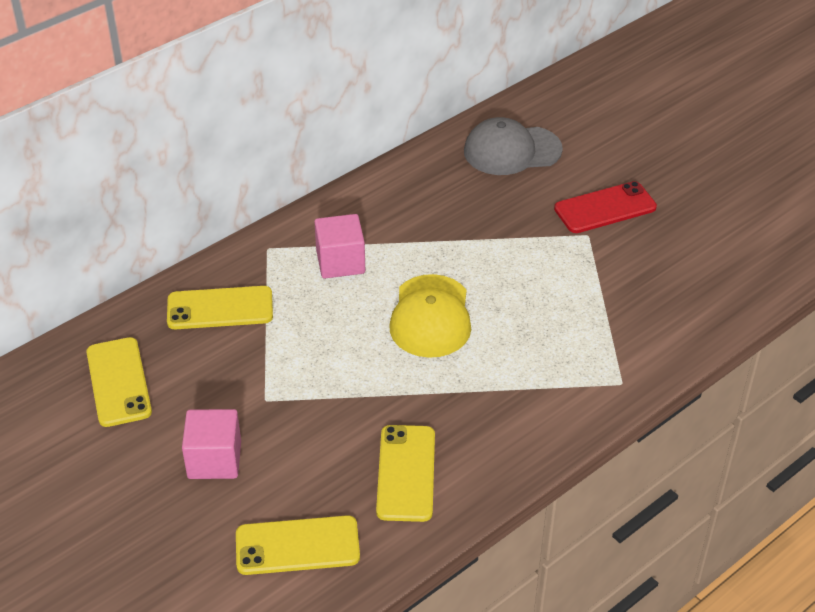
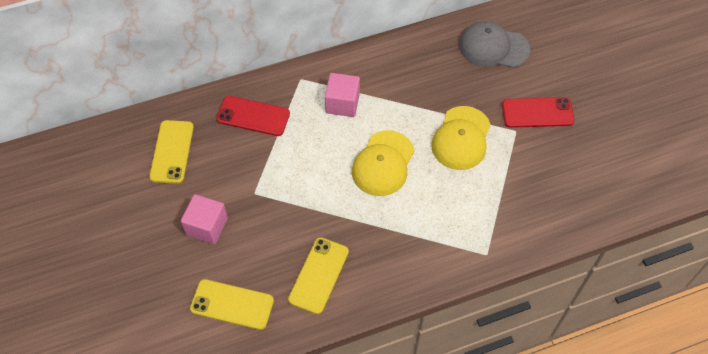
camera: 20 degrees right, 15 degrees up
(220, 308) = (253, 116): yellow phone -> red phone
(521, 261) = (461, 138): none -> yellow cap

